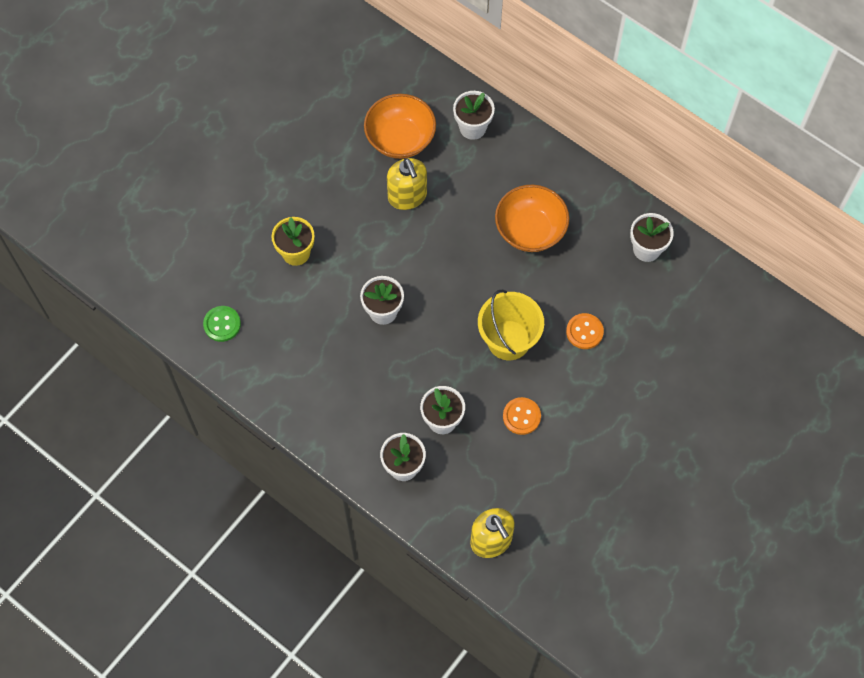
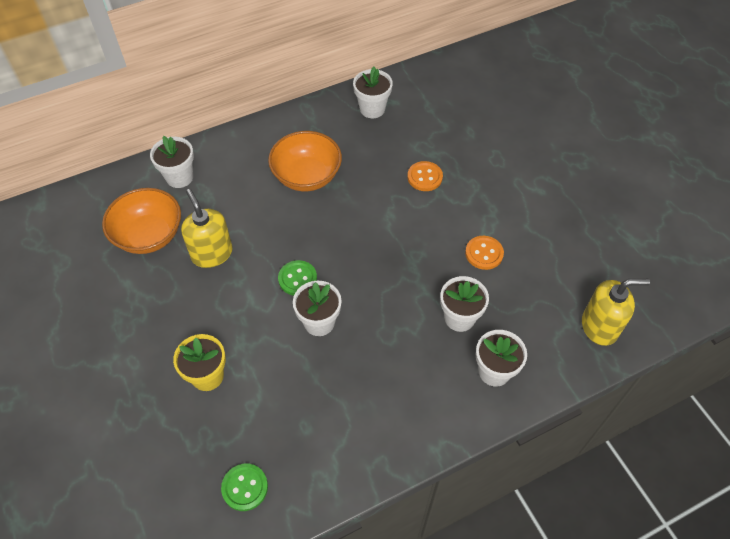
camera: 65 degrees left, 10 degrees down
(407, 196) = (212, 253): yellow soap dispenser -> yellow soap dispenser turned 120 degrees counterclockwise
(416, 275) = (297, 279): none -> green button
(508, 340) = (404, 233): yellow bucket -> none

